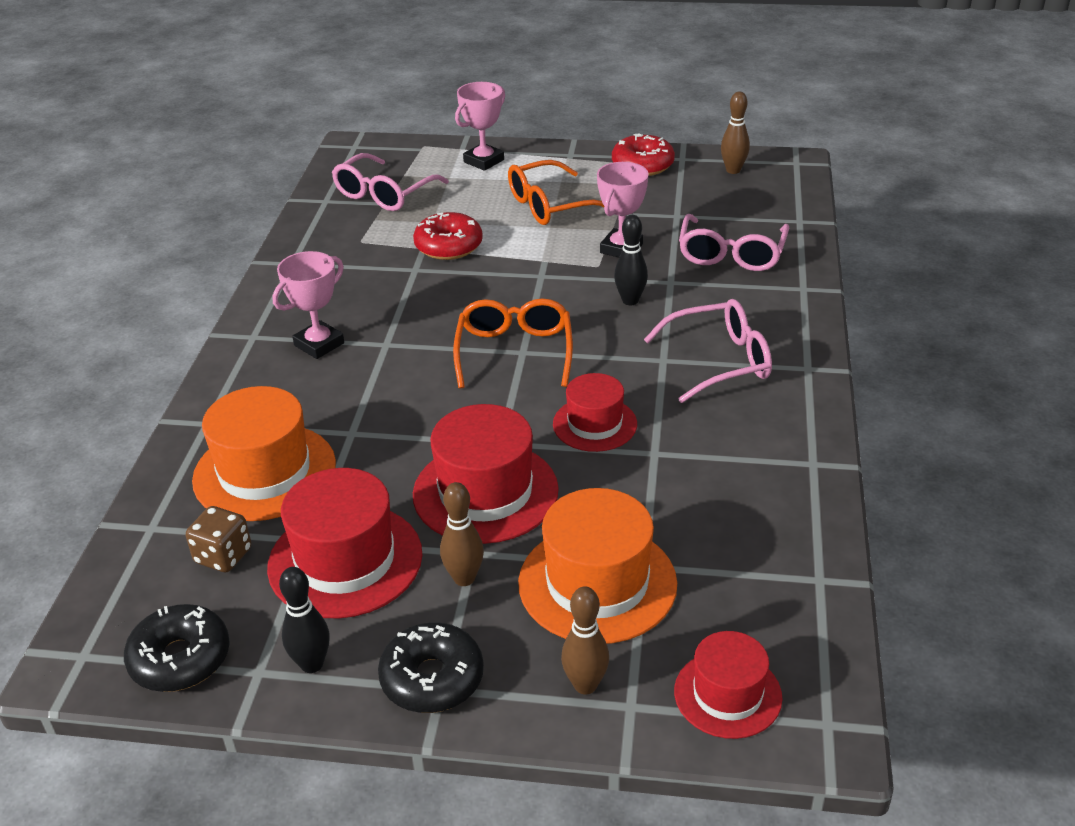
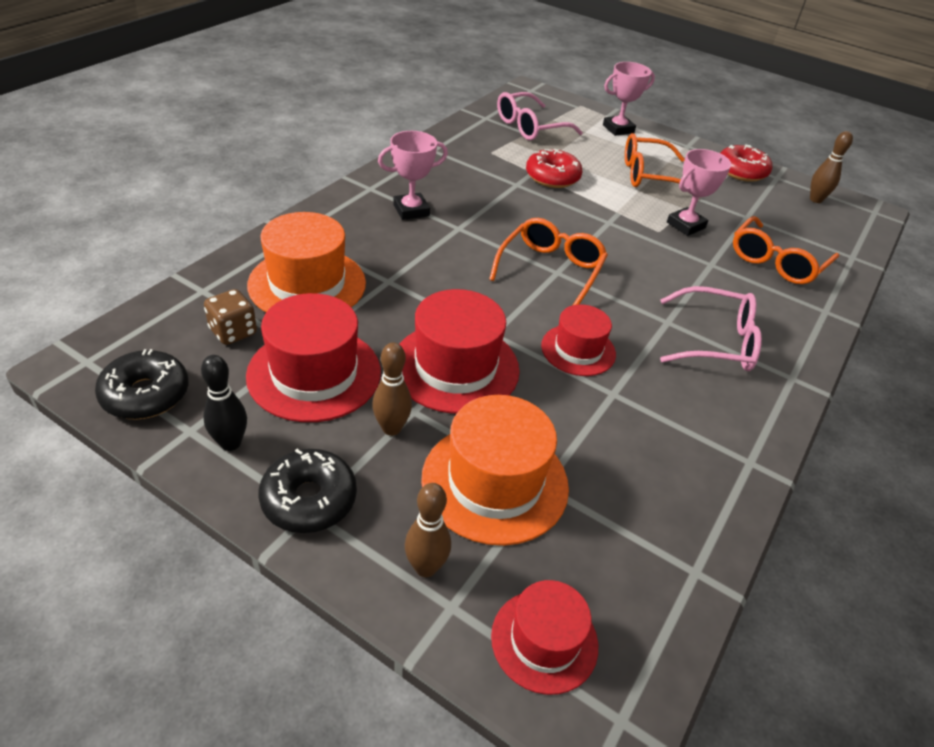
camera: 20 degrees right, 5 degrees up
(630, 300) = (668, 266): black bowling pin -> none
(731, 254) = (776, 262): pink glasses -> orange glasses

